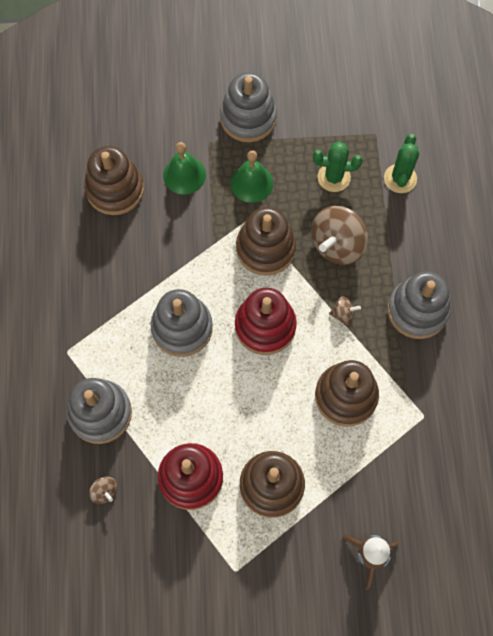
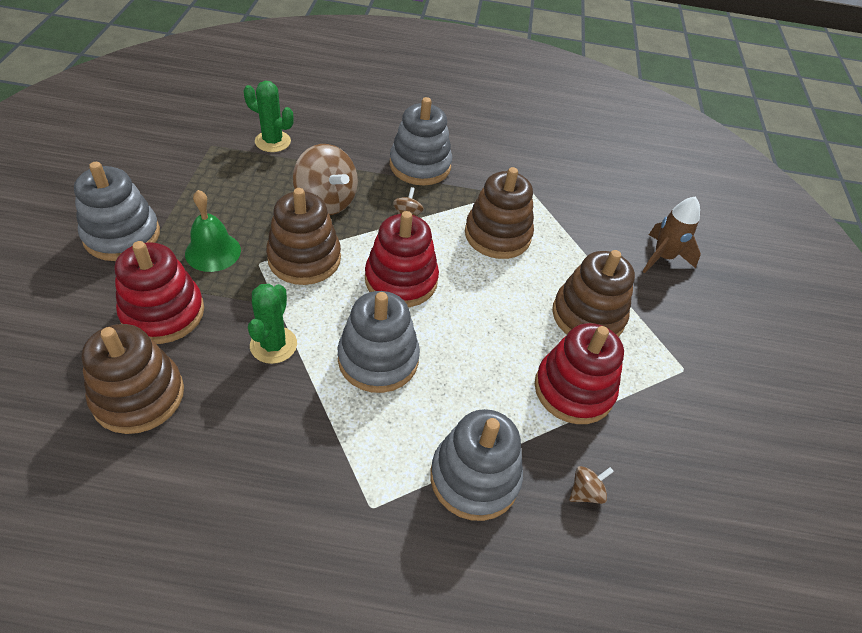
camera: 85 degrees left, 20 degrees down
(184, 175) = (163, 313): green bell -> red stacking toy
(334, 177) = (244, 185): green cactus -> green cactus (273, 345)

